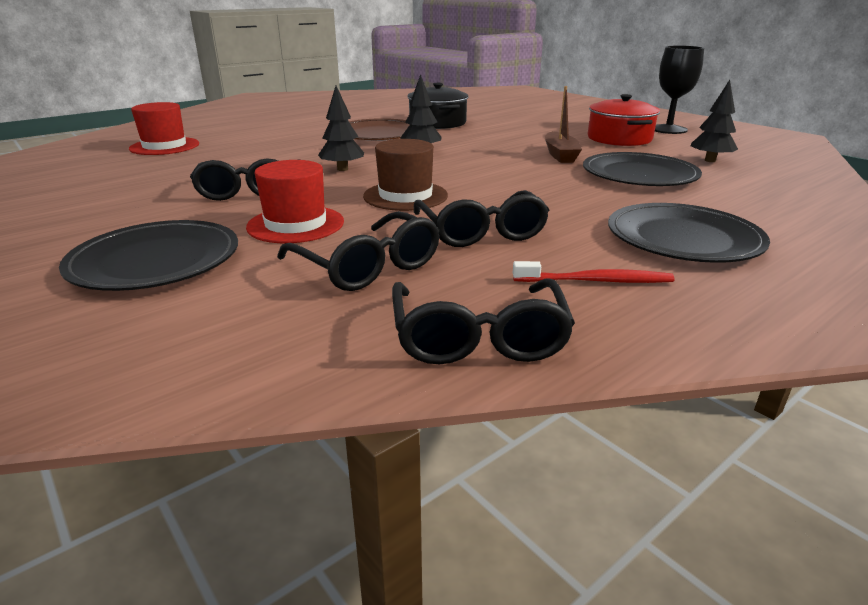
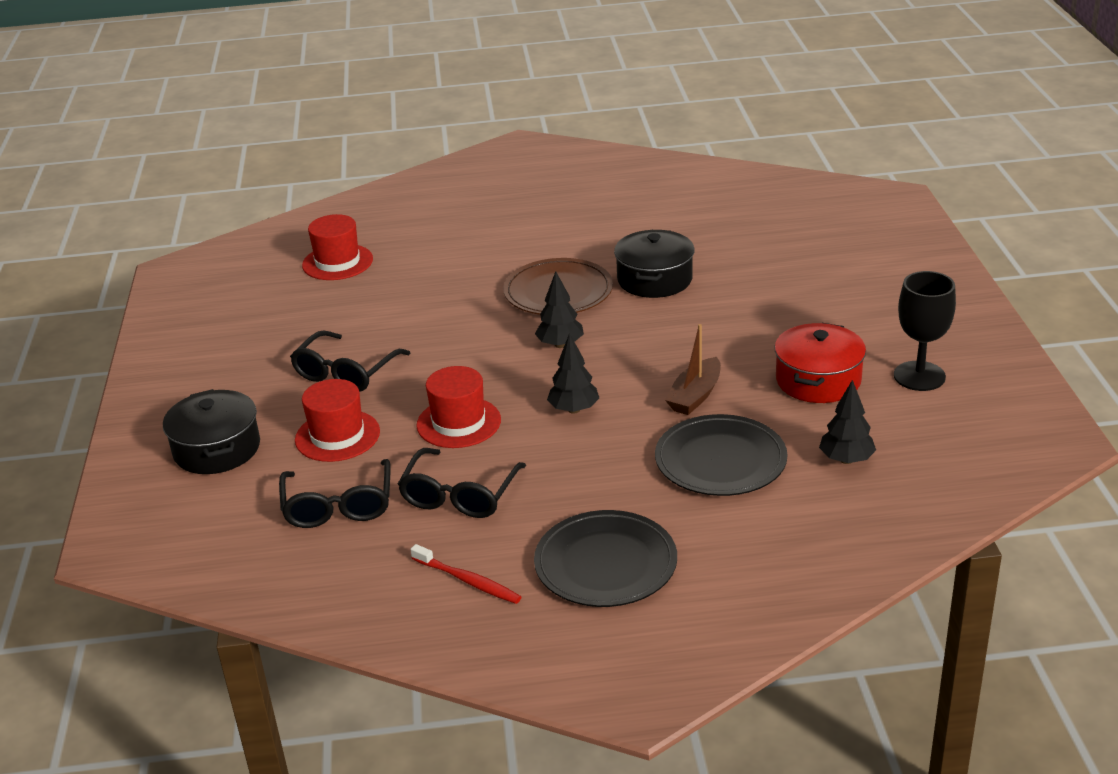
camera: 35 degrees right, 5 degrees up
(155, 261) = (217, 449): black plate -> black pot
(342, 169) = (452, 358): black tree -> black tree (574, 409)
(405, 196) = (458, 423): brown hat -> red hat
(478, 337) = (334, 597): black glasses -> none

